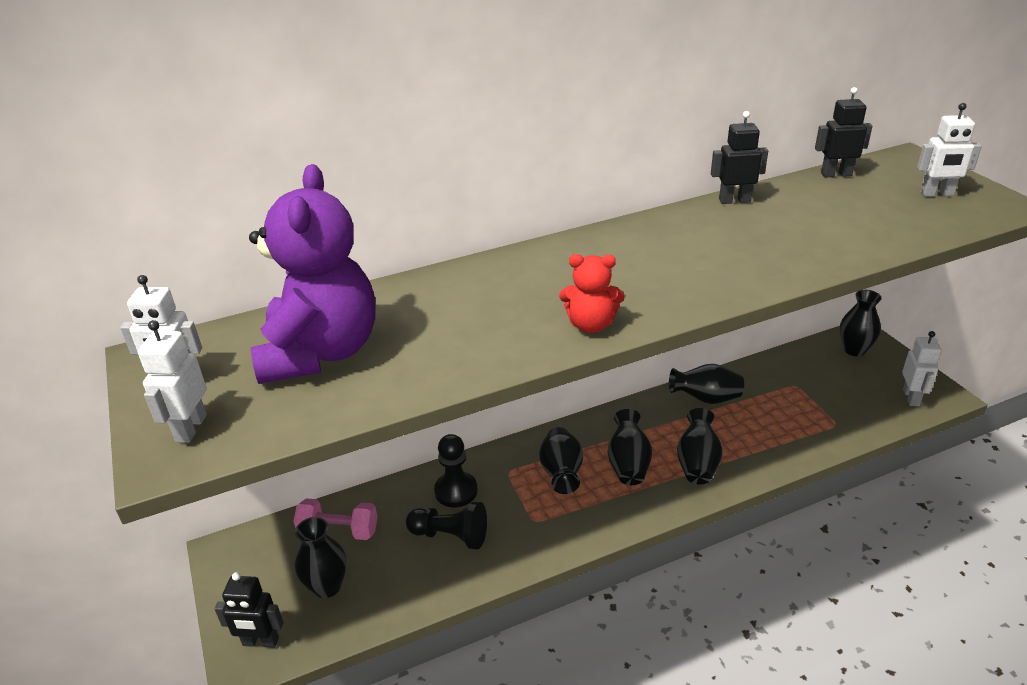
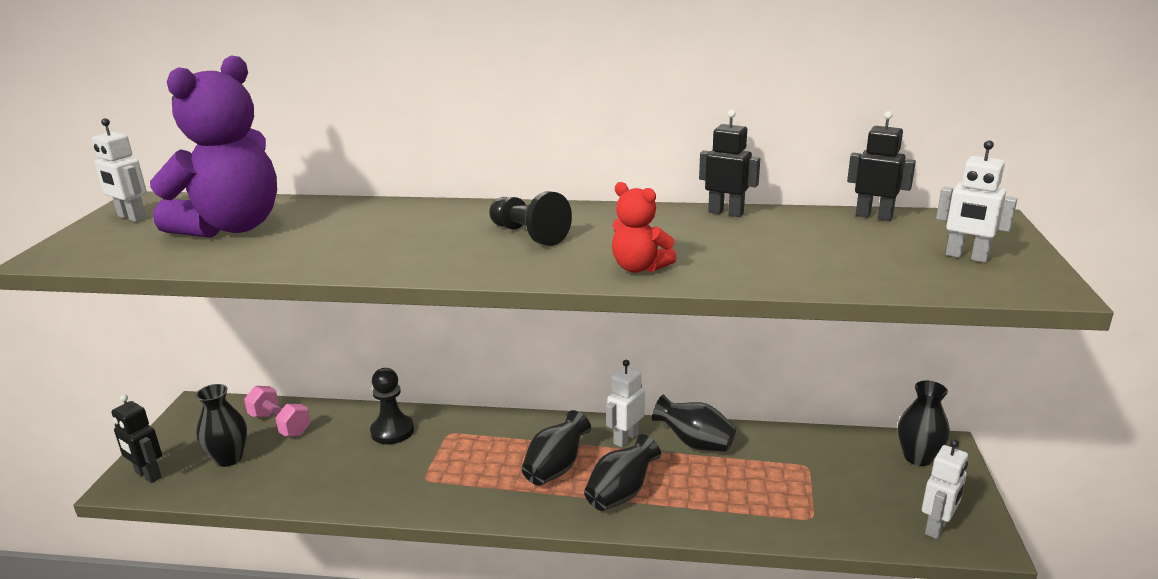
camera: 30 degrees right, 10 degrees down
(190, 428) = (91, 244): white robot -> white robot (625, 438)
(450, 536) = (350, 462): black pawn -> black pawn (528, 235)
(561, 473) = (490, 452): black vase -> none
(591, 325) = (438, 264): red teddy bear -> red teddy bear (639, 267)

